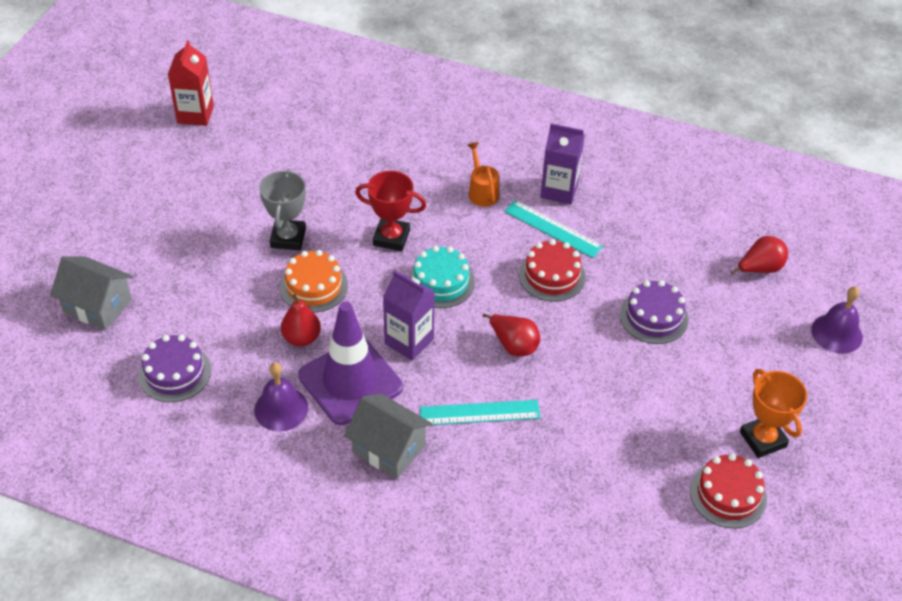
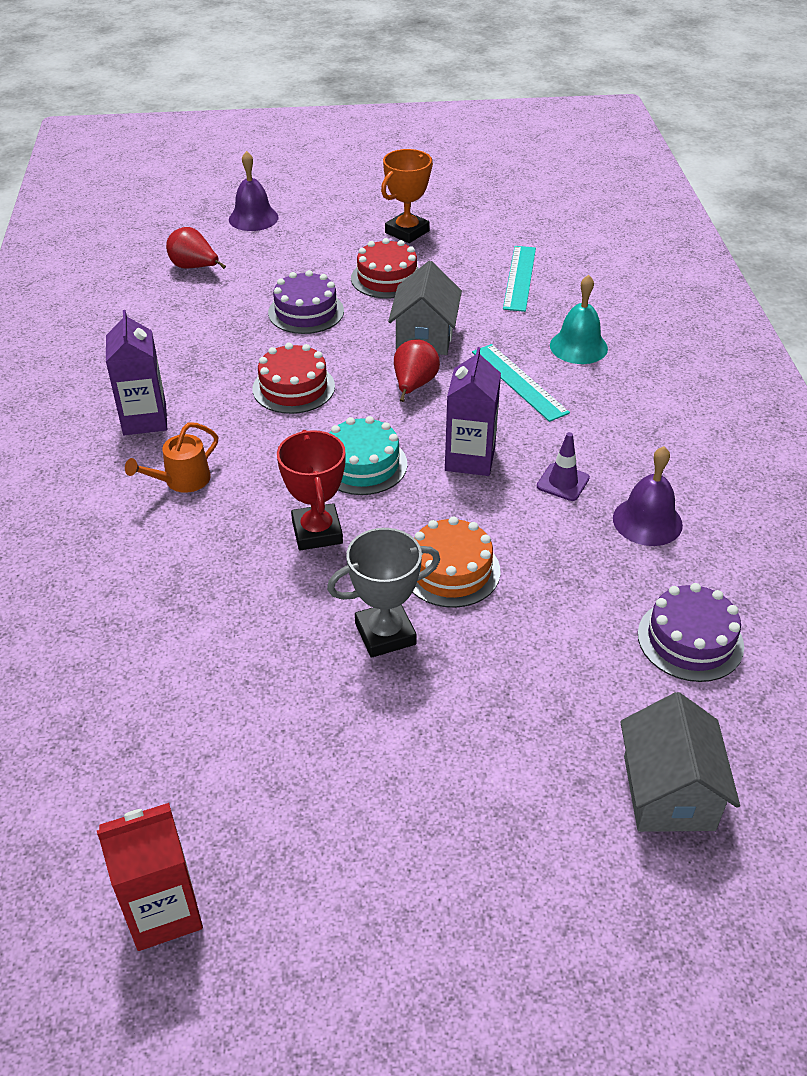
camera: 115 degrees left, 5 degrees down
(301, 338) = (538, 546): red pear -> none
(350, 381) = (563, 482): purple traffic cone -> purple traffic cone, size x0.42
(388, 449) = (617, 425): grey house -> grey house (425, 336)
(503, 479) = (578, 347): none -> turquoise bell
(553, 228) = (216, 406): turquoise ruler -> turquoise ruler (519, 278)
(728, 494) = (479, 237): red cake -> red cake (387, 278)

